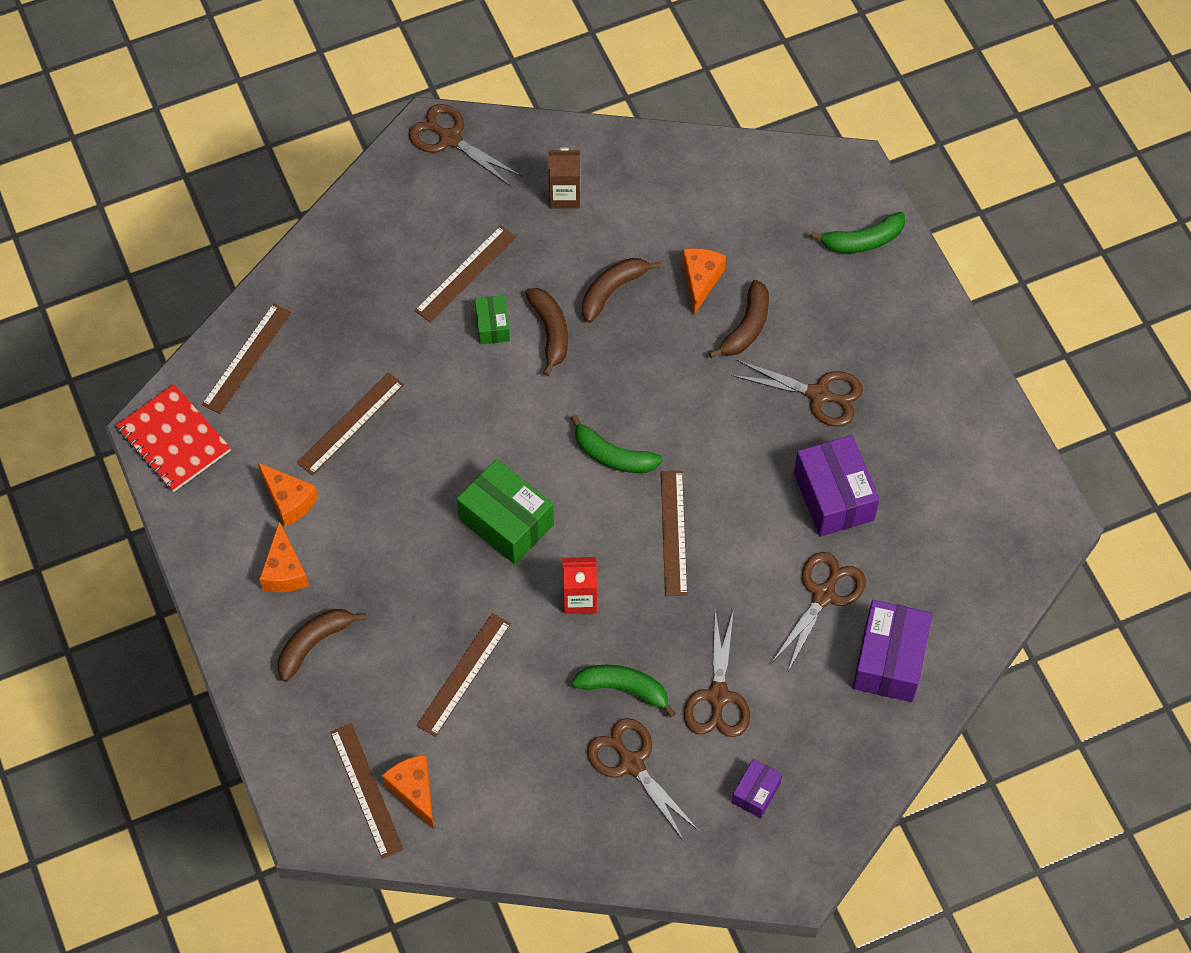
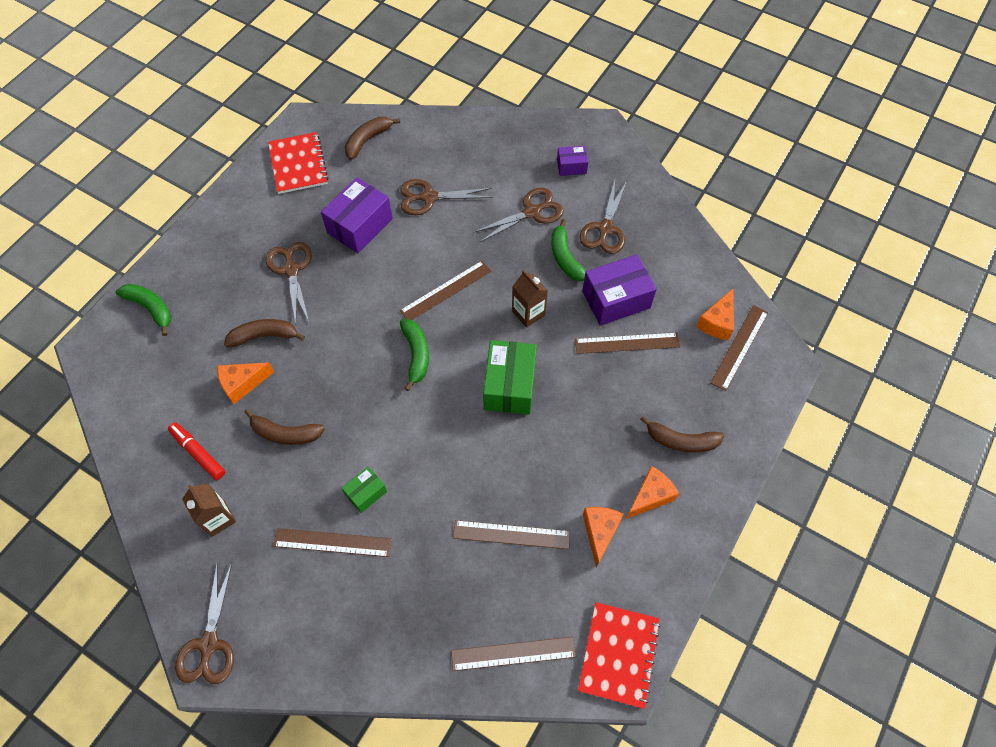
camera: 125 degrees left, 0 degrees up
(550, 332) = (346, 452): brown banana -> brown banana (368, 140)
(579, 598) = (528, 313): red carton -> brown carton
(648, 209) = (198, 453): none -> red marker
(889, 660) = (446, 150): purple box -> purple box (616, 299)
(980, 481) = (298, 164): none -> red notebook

